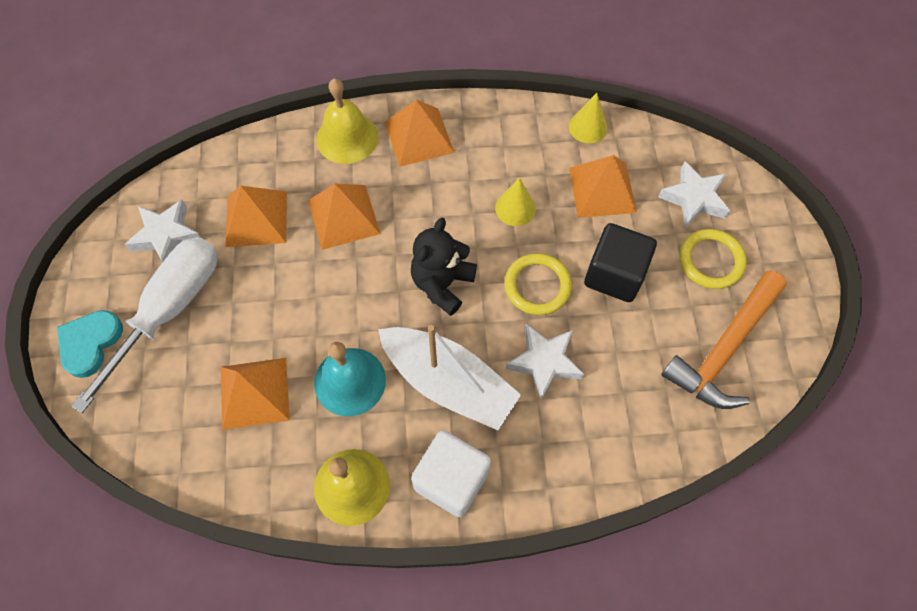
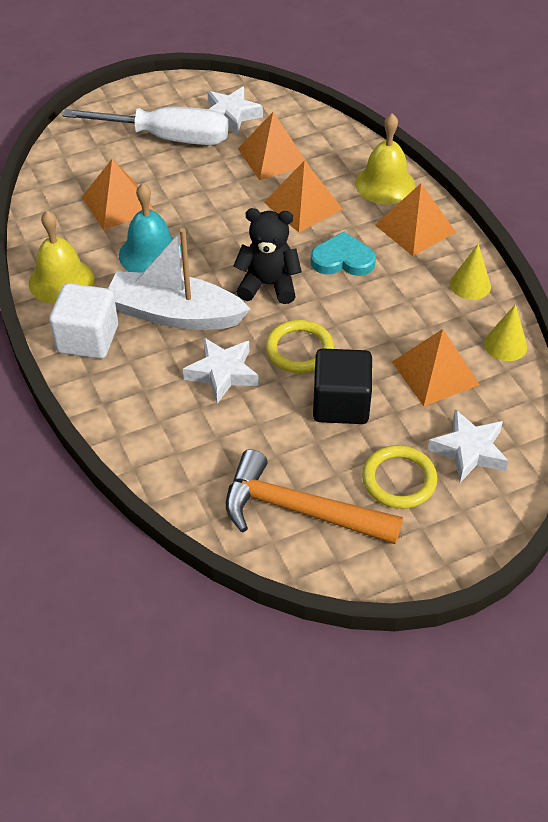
camera: 70 degrees right, 15 degrees down
(90, 343) = (123, 109): turquoise heart -> turquoise heart (342, 259)
(448, 382) = (175, 314): white boat -> white boat turned 90 degrees clockwise
(515, 208) = (375, 313): yellow cone -> yellow cone (470, 285)

